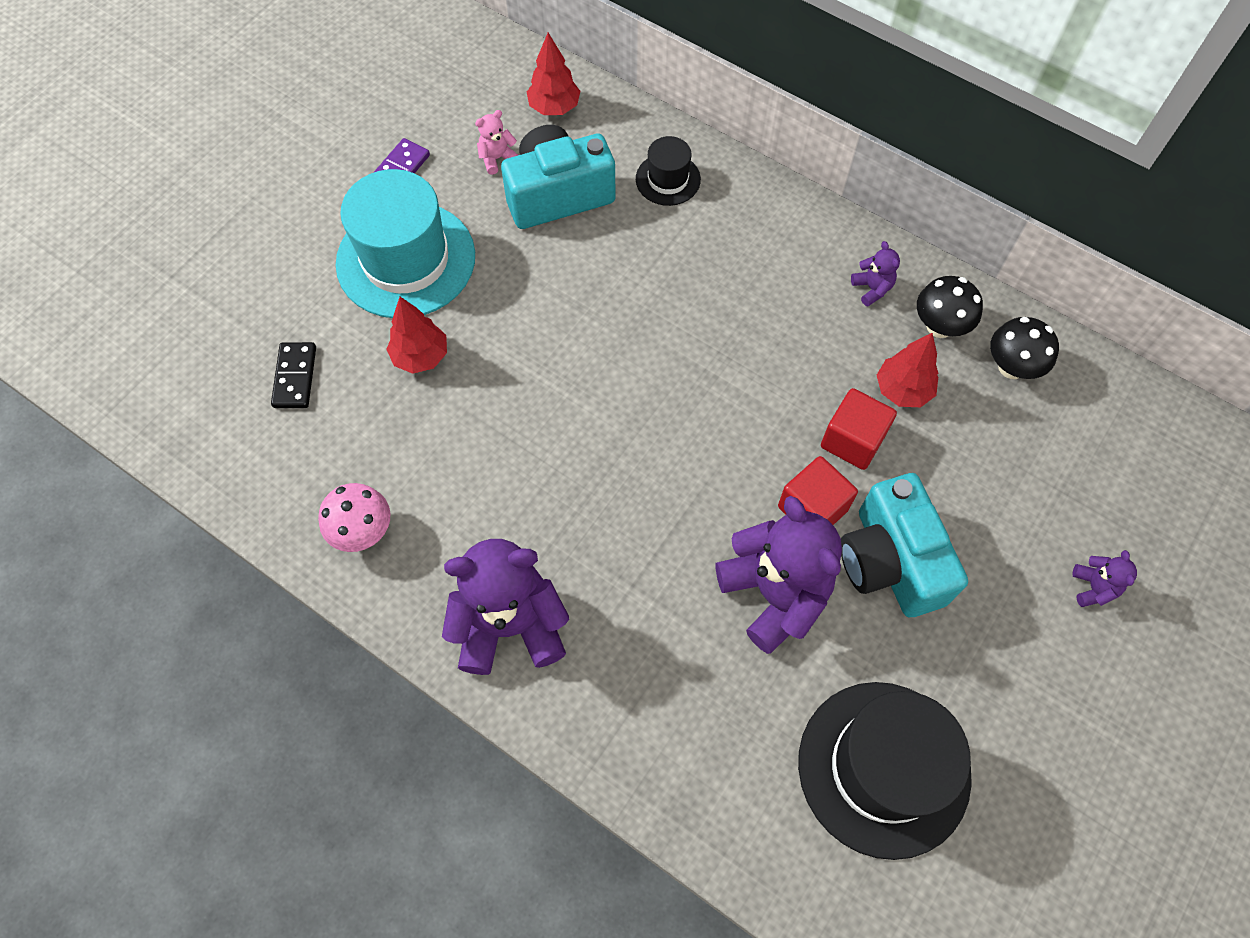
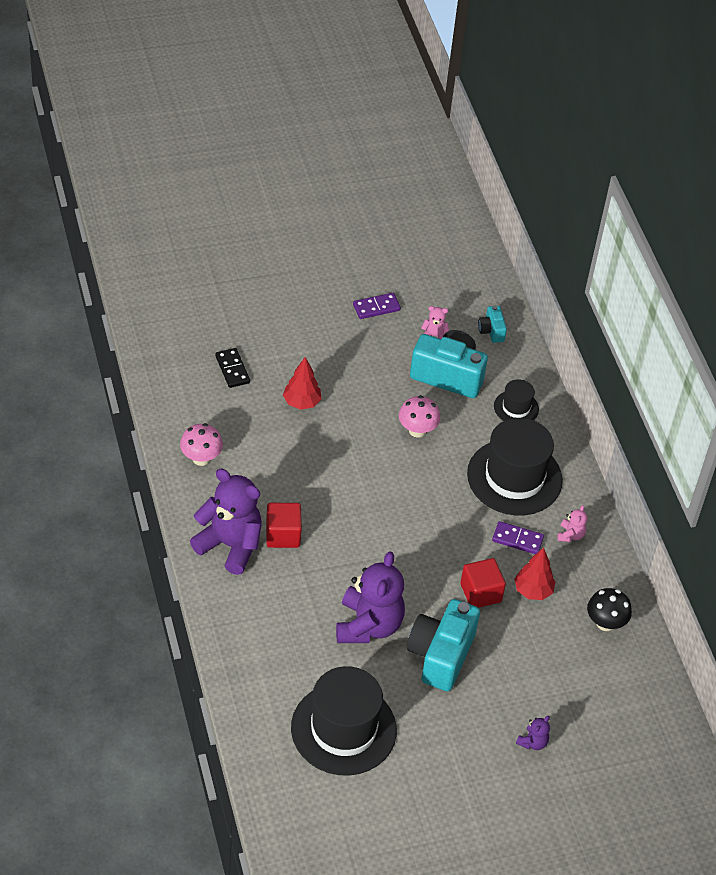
camera: 35 degrees right, 15 degrees down
(295, 377) = (232, 369): black domino -> black domino turned 60 degrees counterclockwise
(406, 260) = (338, 353): turquoise hat -> none
(554, 107) = (491, 331): red tree -> turquoise camera
(588, 289) = (417, 430): none -> pink mushroom
(747, 265) = (514, 477): none -> black hat
(812, 508) = (426, 606): red cube -> red cube (283, 535)
(825, 339) = (517, 539): none -> purple domino
(872, 288) = (570, 535): purple teddy bear -> pink teddy bear
(939, 326) = (587, 577): black mushroom -> none

